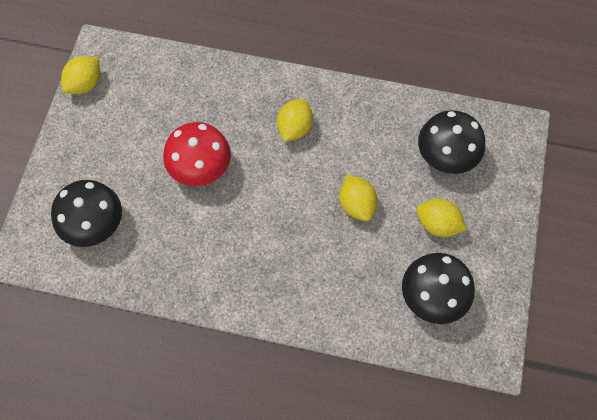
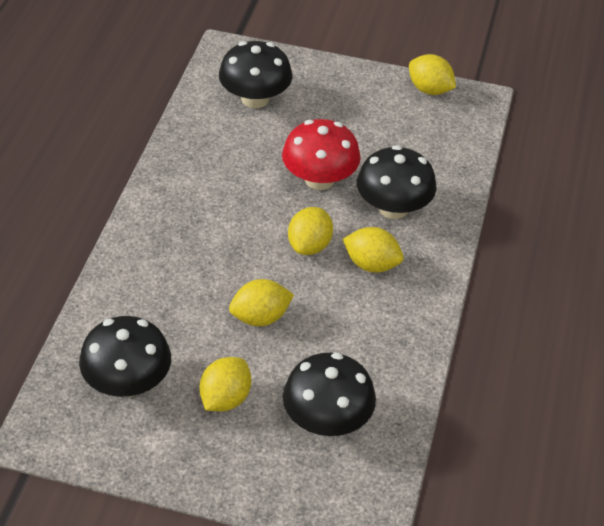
camera: 90 degrees right, 20 degrees down
(231, 113) = (393, 208): none -> black mushroom
(277, 172) = (309, 246): none -> yellow lemon

